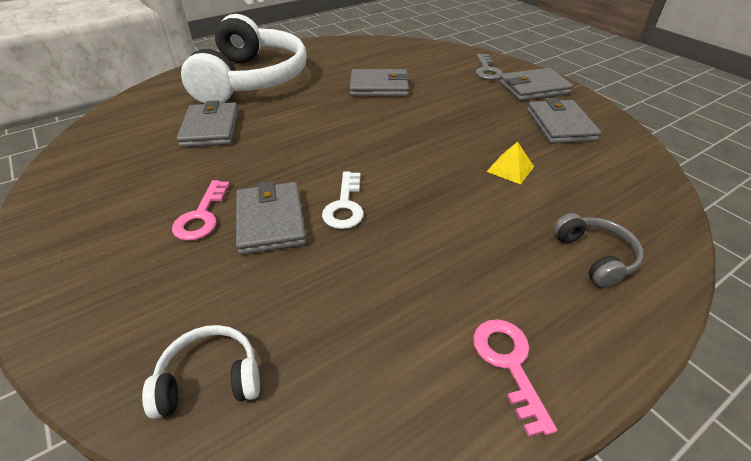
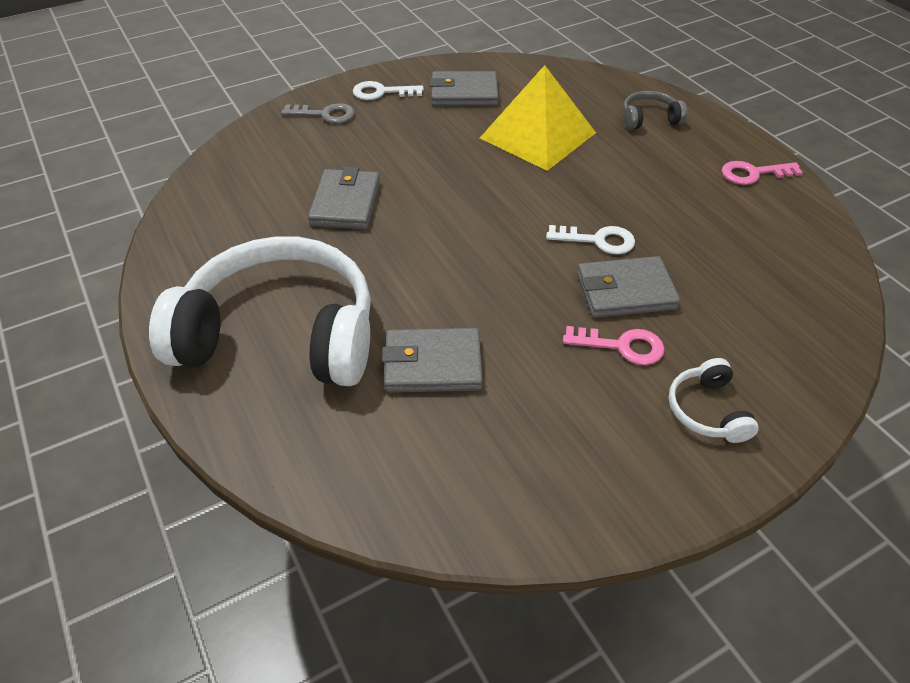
camera: 85 degrees left, 5 degrees up
(210, 379) = (806, 313): white headphones -> white headphones (707, 410)
(510, 169) = (538, 135): yellow pyramid -> yellow pyramid, size x2.46
(533, 88) = (381, 92): grey wallet -> white key

